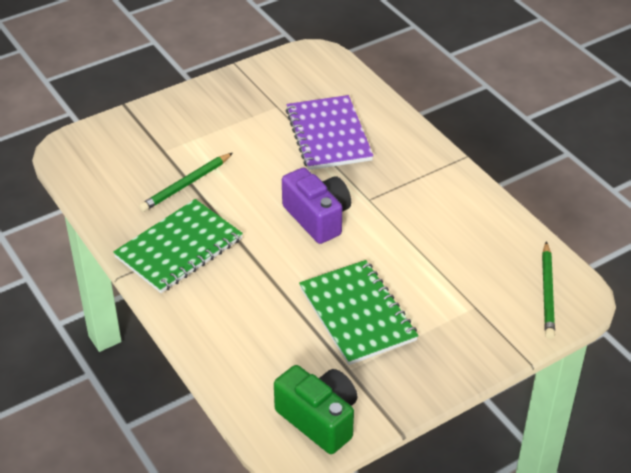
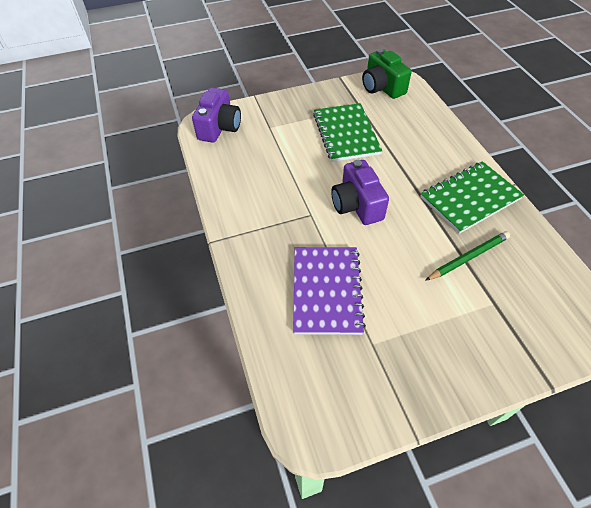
camera: 165 degrees left, 10 degrees up
(547, 293) = (219, 127): green pencil -> purple camera

